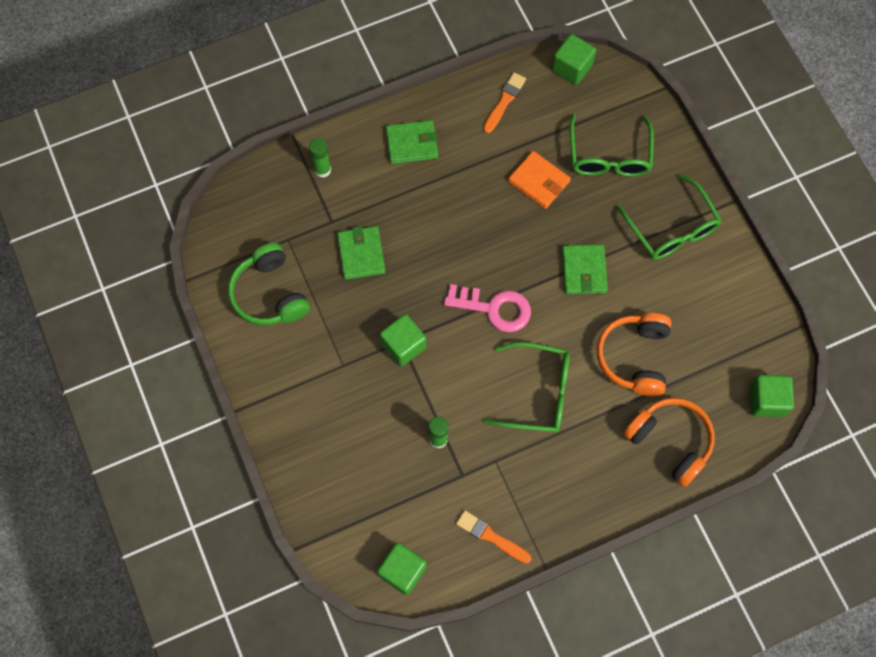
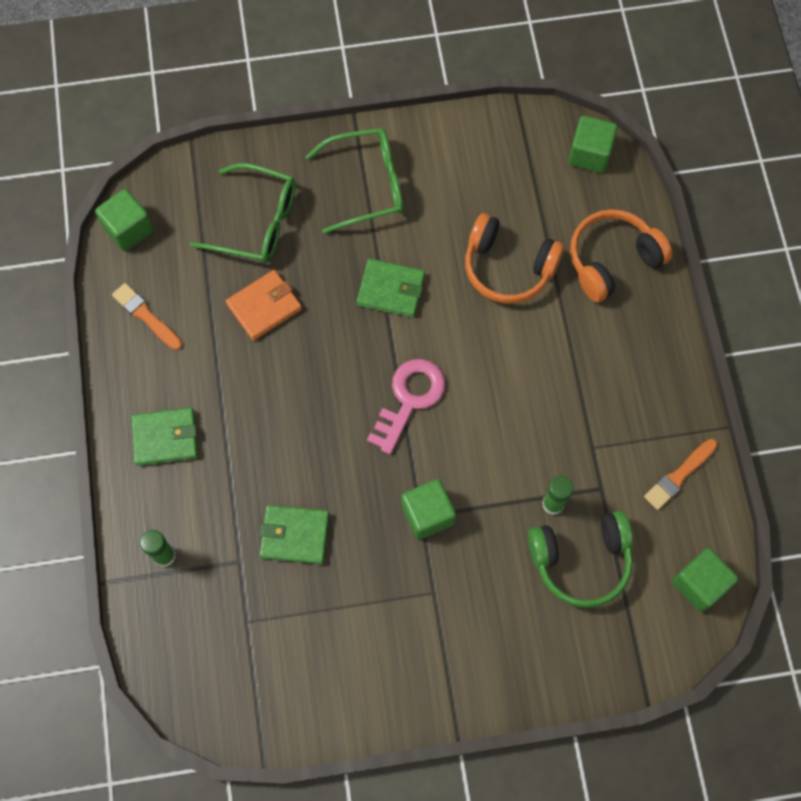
camera: 75 degrees left, 0 degrees up
(270, 294) = (315, 662): green headphones -> green headphones (581, 560)
(412, 143) = (165, 438): green wallet -> green wallet turned 75 degrees clockwise
(536, 392) = (523, 381): green glasses -> none

